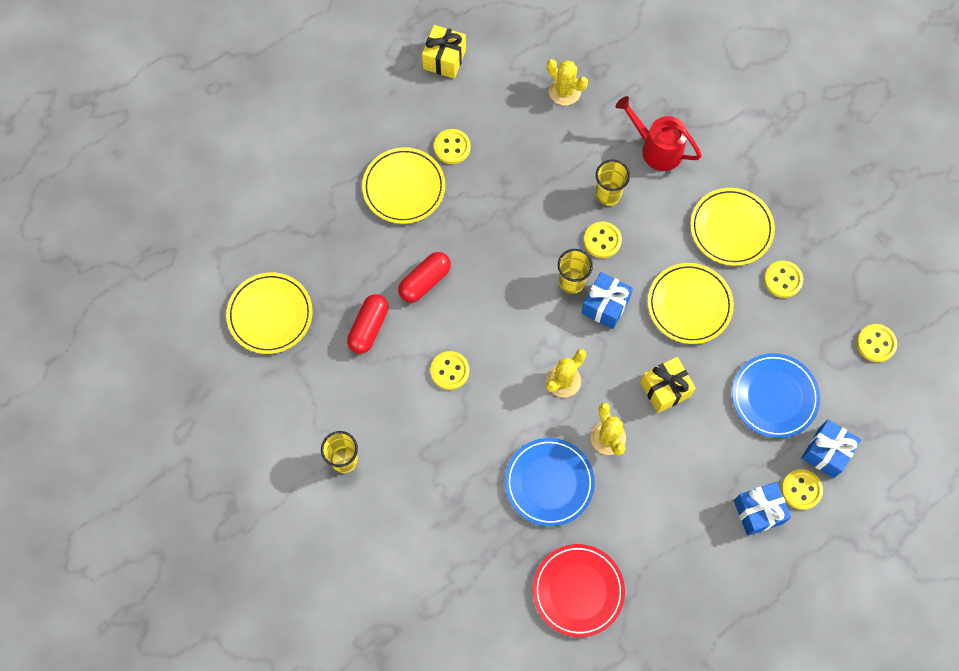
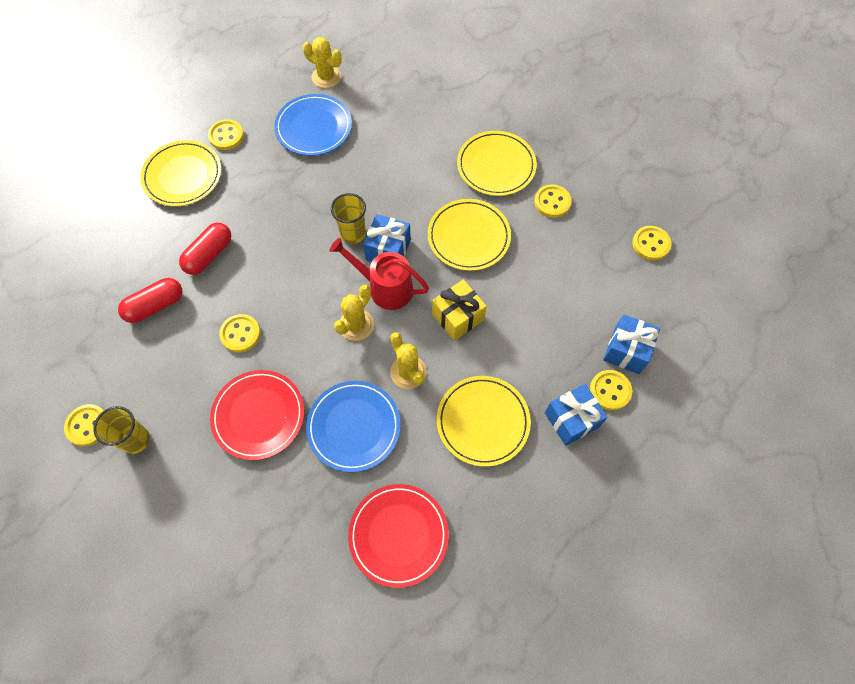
camera: 10 degrees left, 5 degrees down
(270, 314) = (53, 309): yellow plate -> yellow plate (483, 422)
(369, 328) = (155, 306): red capsule -> red capsule turned 45 degrees clockwise
(444, 59) = (213, 67): yellow gift -> none
(460, 456) = (258, 416): none -> red plate
(602, 240) = (377, 194): yellow button -> yellow button (88, 425)
(608, 194) = (377, 154): yellow cup -> none
(656, 148) = (416, 110): red watering can -> red watering can (384, 288)
(774, 397) = (565, 307): blue plate -> blue plate (314, 128)

